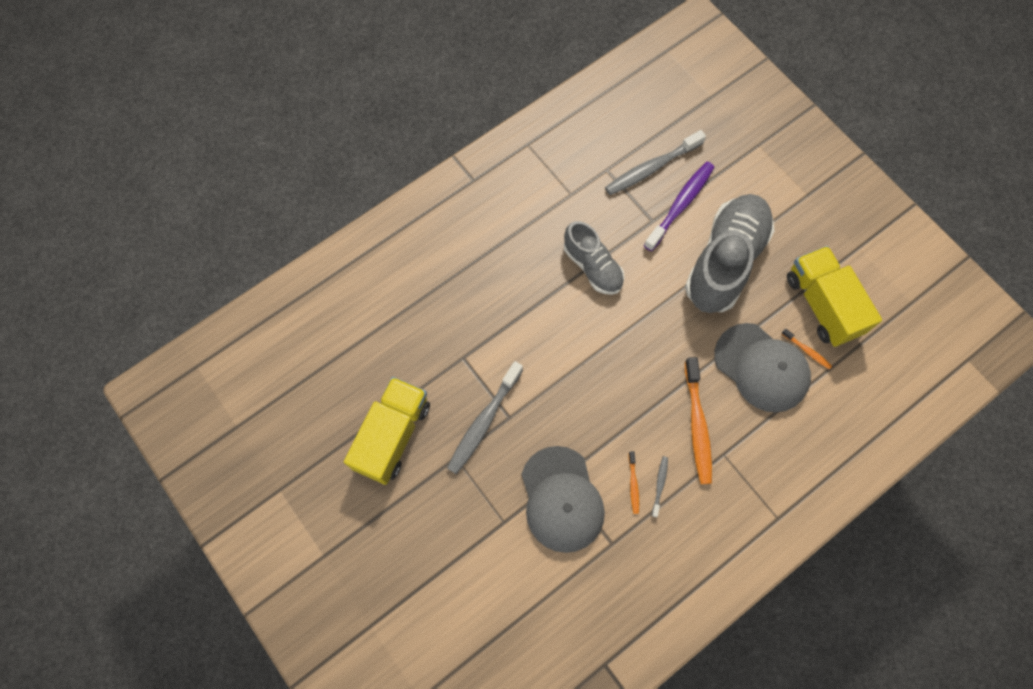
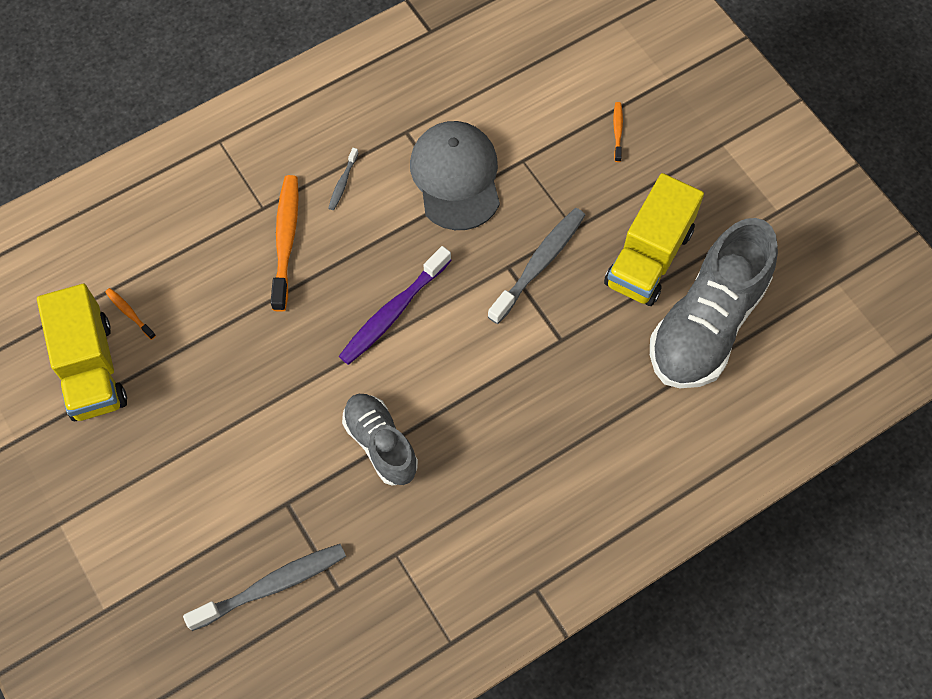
camera: 175 degrees left, 5 degrees down
(633, 484) = (373, 185): orange toothbrush -> orange toothbrush (617, 131)
(680, 205) = (242, 523): purple toothbrush -> purple toothbrush (393, 312)
(725, 261) = (201, 436): grey shoe -> grey shoe (706, 324)
(761, 367) = (191, 298): grey cap -> none

